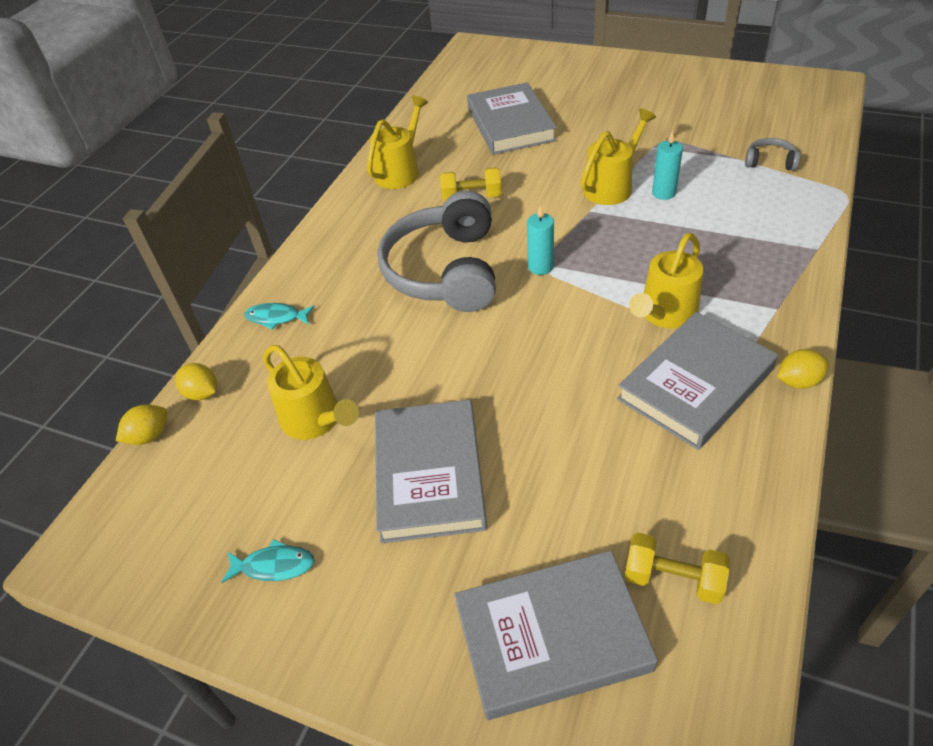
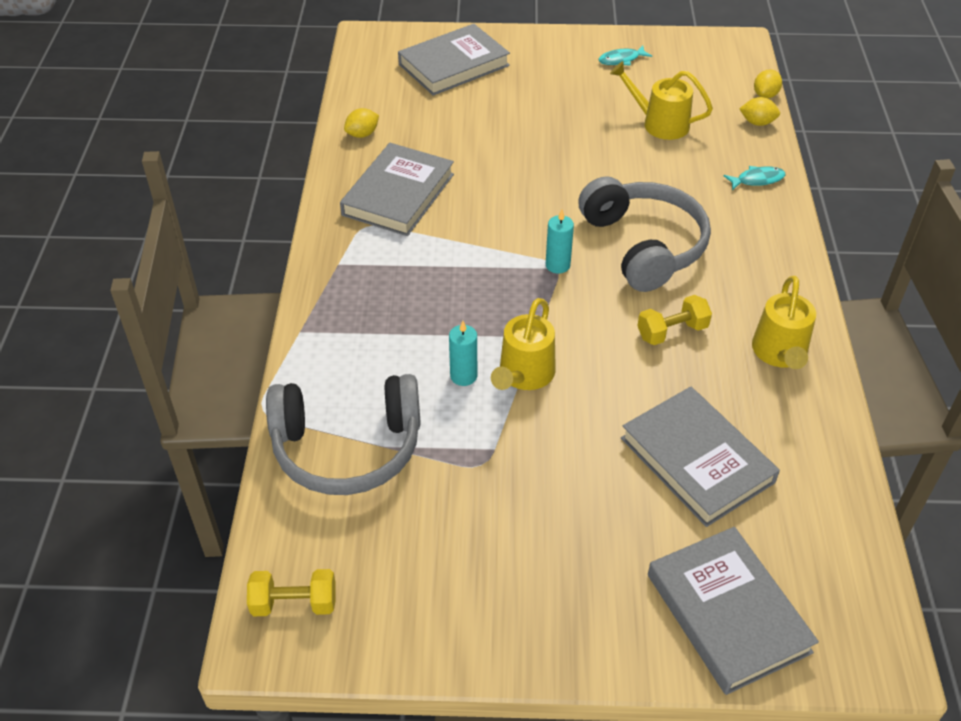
camera: 155 degrees right, 0 degrees up
(429, 474) = (560, 112): grey book -> grey book (728, 613)
(664, 314) = (433, 242): yellow watering can -> none
(673, 579) = (395, 96): yellow dumbbell -> yellow dumbbell (294, 603)
(770, 162) = (347, 448): grey headphones -> grey headphones, size x2.42
(798, 381) = (322, 210): yellow lemon -> yellow lemon (362, 134)

